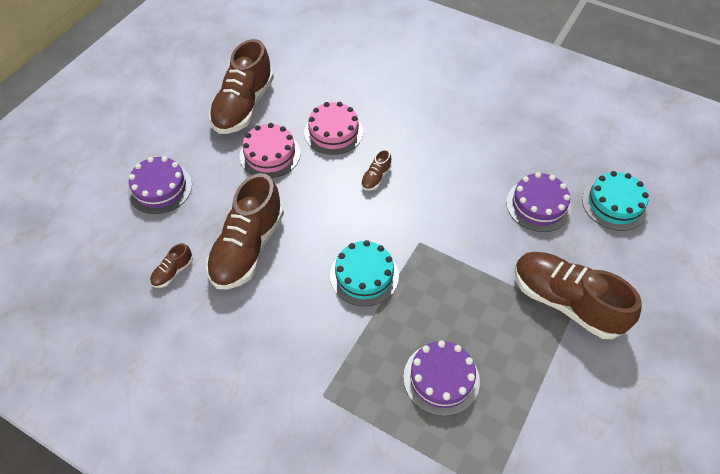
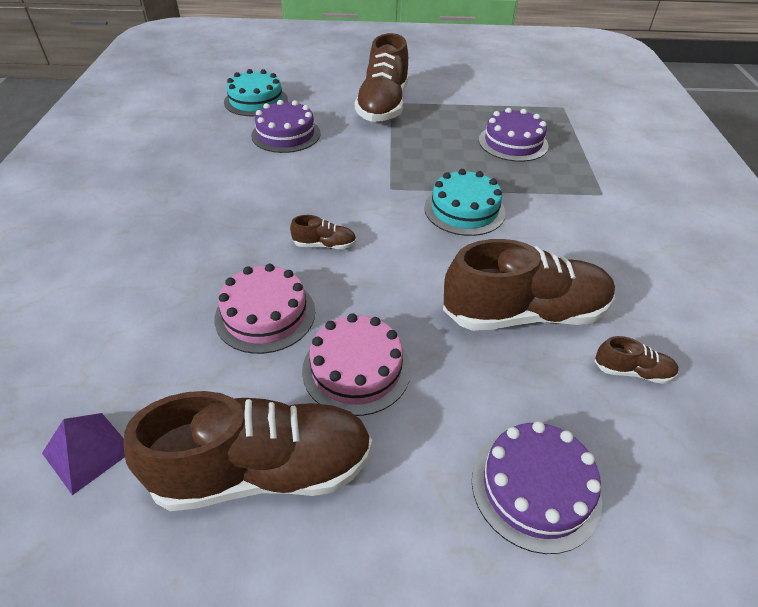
camera: 120 degrees left, 10 degrees down
(295, 59) = (87, 451): none -> purple pyramid

